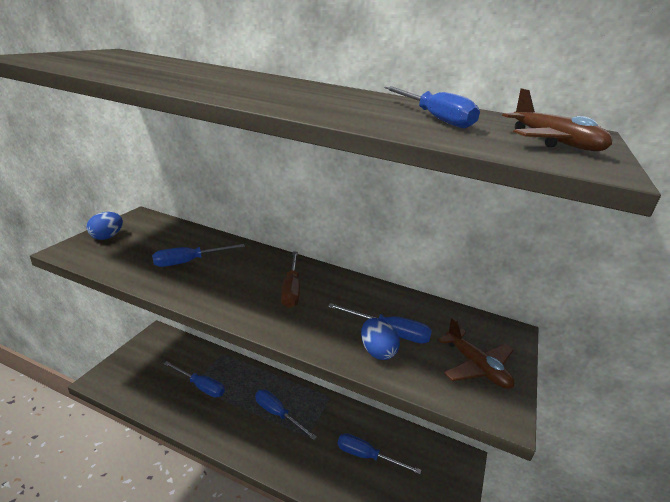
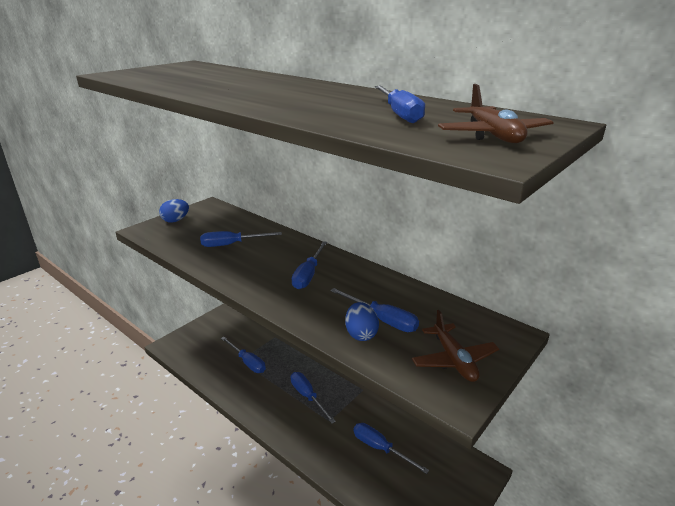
camera: 20 degrees right, 0 degrees up
(291, 289) = (308, 274): brown screwdriver -> blue screwdriver

